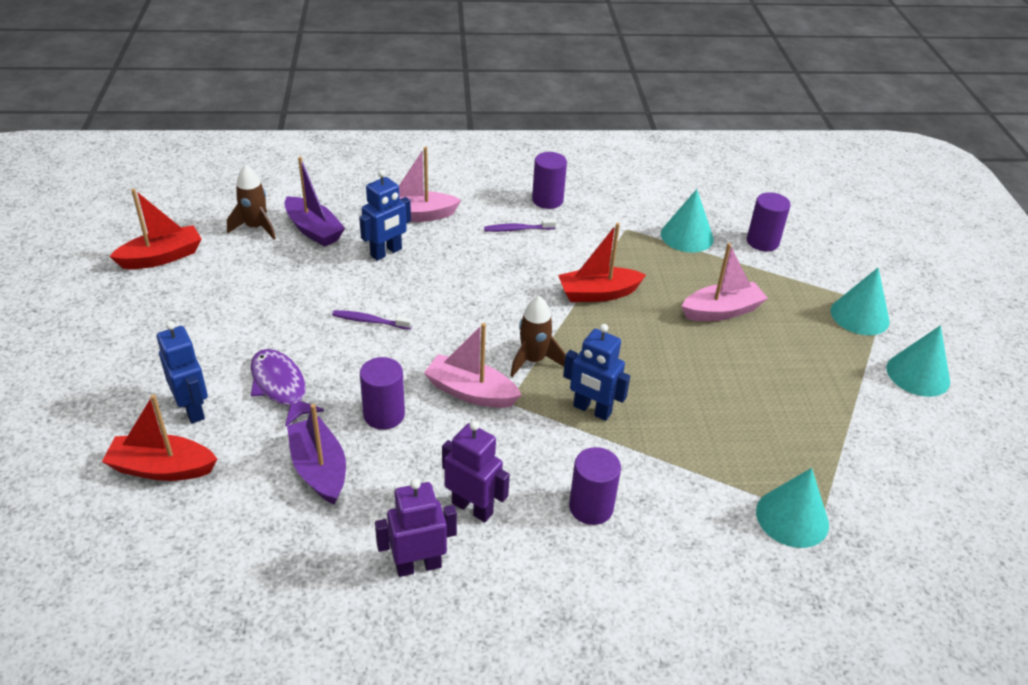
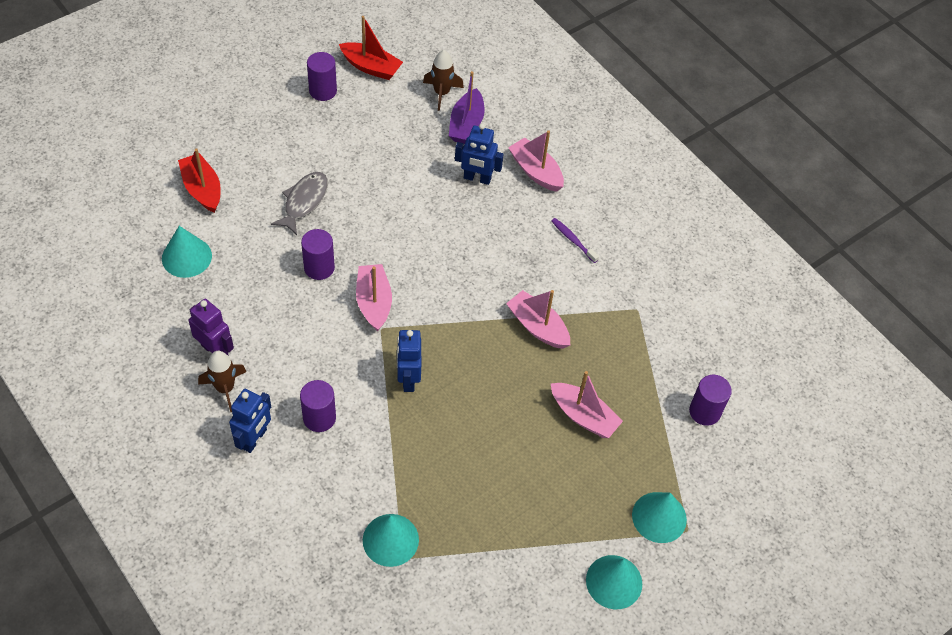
camera: 55 degrees right, 15 degrees up
(193, 409) = (255, 172): blue robot -> blue robot (254, 439)
(280, 386) = (304, 202): purple fish -> grey fish
(319, 469) = (252, 261): purple boat -> none
(370, 321) = (398, 211): purple toothbrush -> none
(472, 508) = (276, 355): purple robot -> none
(533, 360) = (432, 322): brown rocket -> brown rocket (225, 388)
(547, 200) = (628, 240): purple cylinder -> purple cylinder (323, 91)
(598, 293) = (537, 327): red boat -> pink boat
(687, 236) = (664, 354): turquoise cone -> turquoise cone (186, 257)

